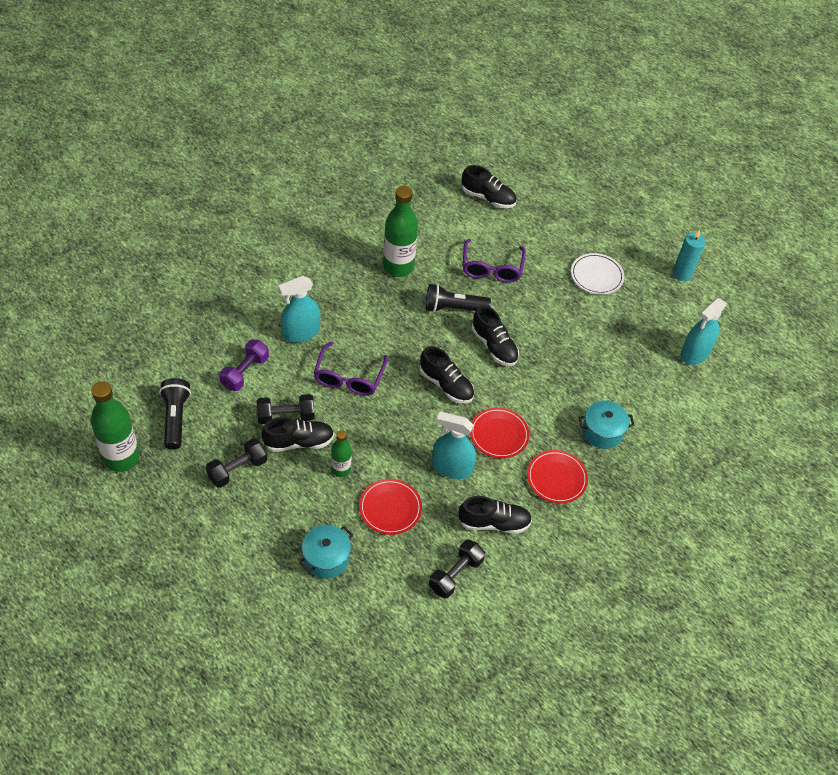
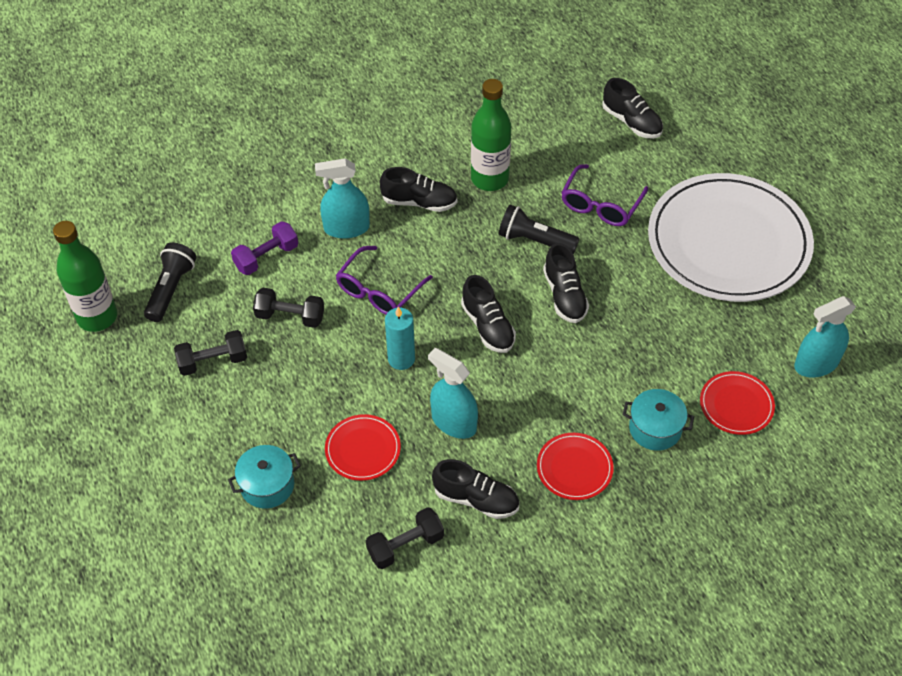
camera: 25 degrees right, 0 degrees up
(299, 442) = (292, 348): black shoe -> black shoe (419, 202)
(341, 469) = (326, 391): green bottle -> none
(499, 434) = (526, 399): red plate -> red plate (736, 405)
(596, 275) = (728, 242): white plate -> white plate, size x2.40
(682, 274) = (841, 264): turquoise candle -> turquoise candle (401, 359)

